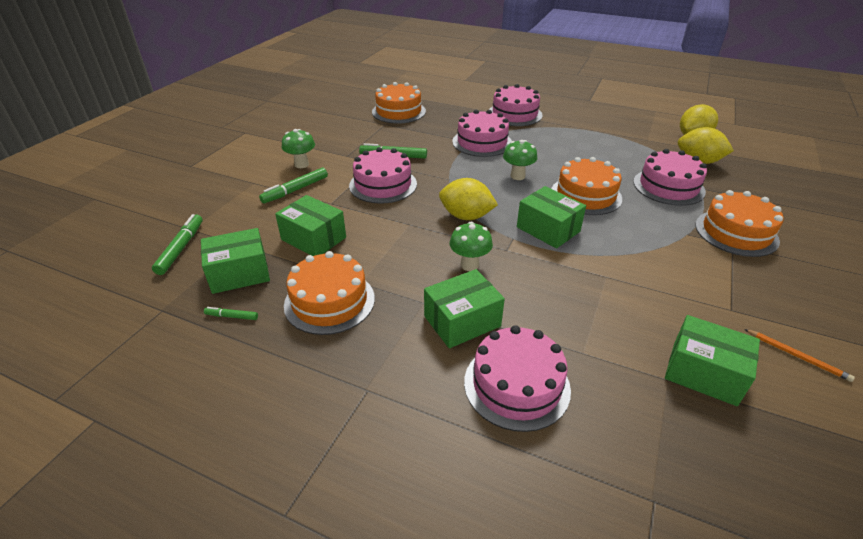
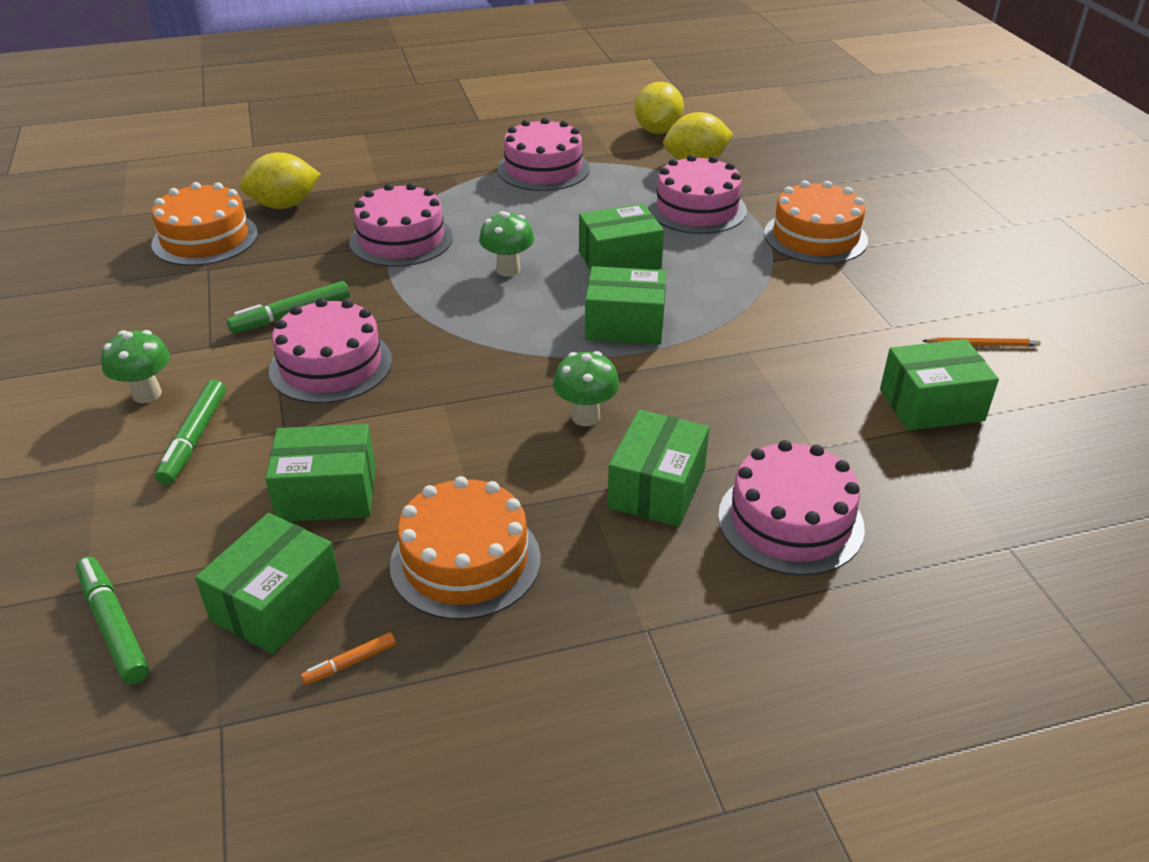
camera: 40 degrees left, 0 degrees up
(232, 316) = (350, 663): green marker -> orange marker
(466, 216) = (506, 356): yellow lemon -> yellow lemon (284, 205)
(514, 114) = (398, 177): pink cake -> pink cake (543, 169)
(586, 195) = (619, 260): orange cake -> green box

